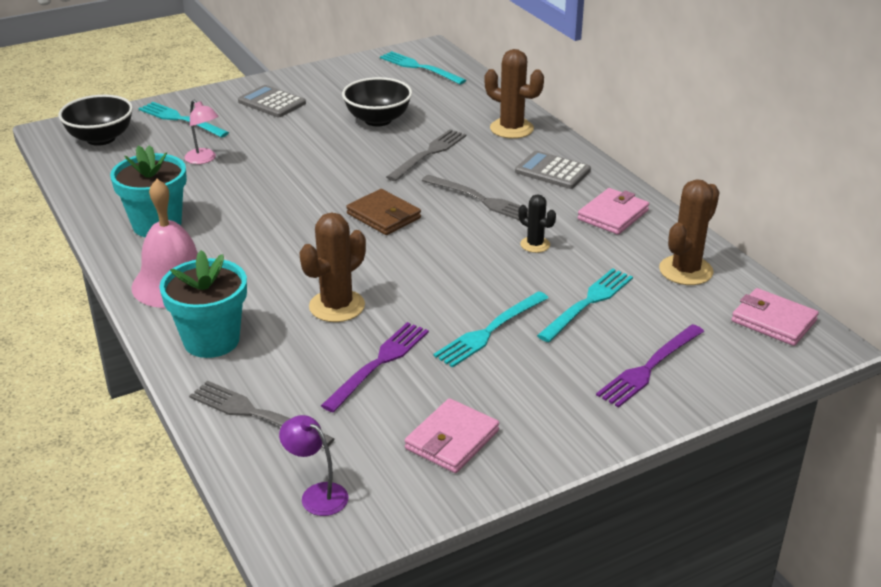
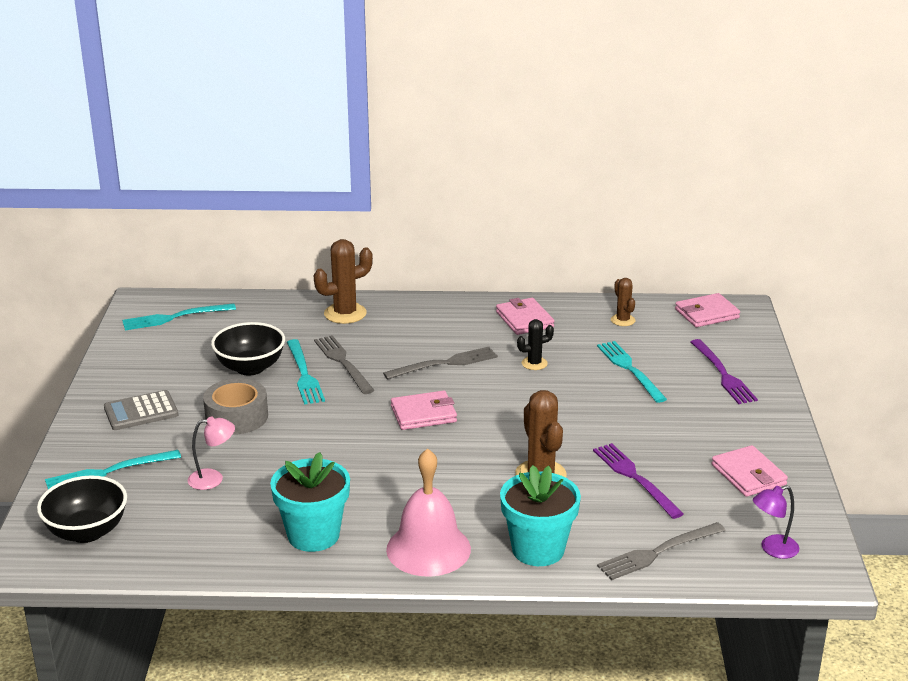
camera: 60 degrees left, 5 degrees down
(299, 139) = (236, 417): none -> grey tape
(384, 216) = (423, 414): brown wallet -> pink wallet
(489, 331) = (631, 419): turquoise fork -> turquoise fork (304, 374)
(552, 171) = (434, 320): grey calculator -> none
(685, 270) = (623, 320): brown cactus -> brown cactus, size x0.58

